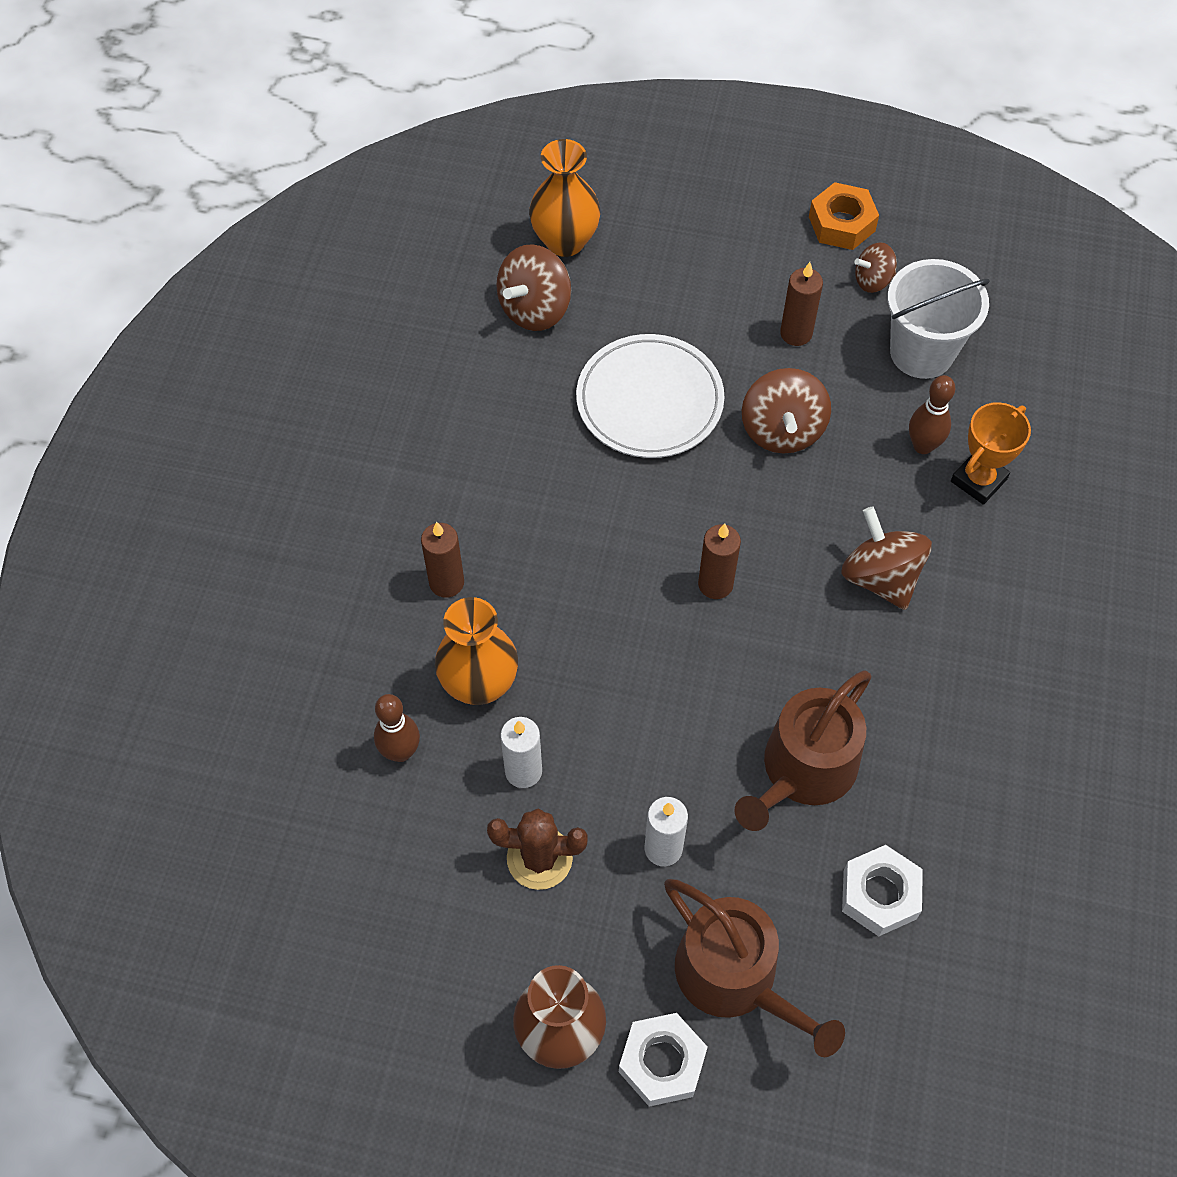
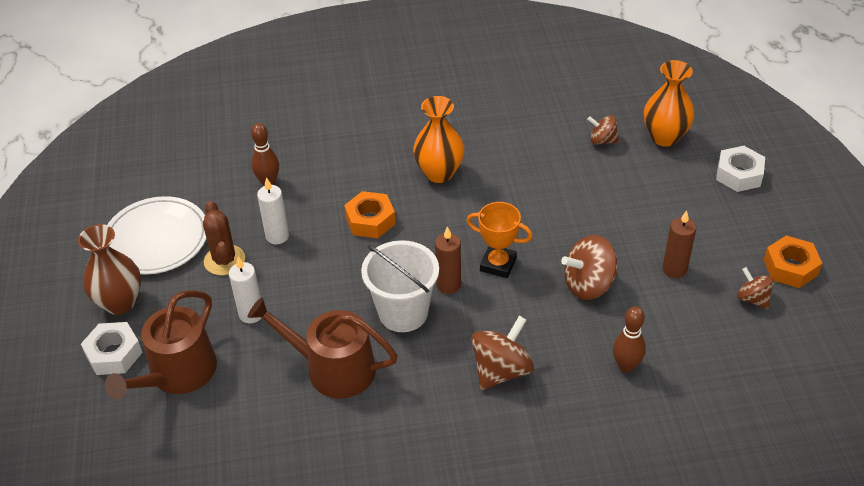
camera: 70 degrees right, 15 degrees down
(446, 582) = (385, 165): brown candle -> none
(479, 684) = (325, 200): orange vase -> orange vase (439, 173)
(535, 309) = (602, 140): brown spinning top -> brown spinning top, size x0.60
(551, 638) = (370, 220): none -> orange nut
(649, 400) = (569, 212): white plate -> white plate (156, 239)
(879, 894) = (259, 434): white nut -> white nut (739, 174)
(921, 352) = (708, 344): white bucket -> white bucket (403, 313)
(978, 480) = (617, 407): orange trophy -> orange trophy (498, 264)

